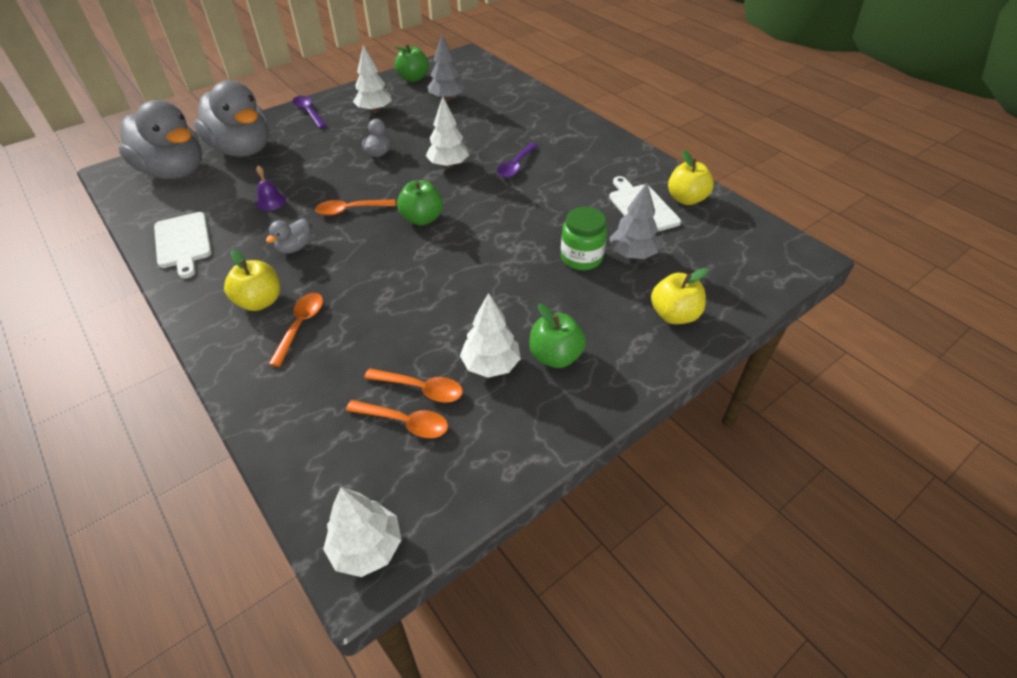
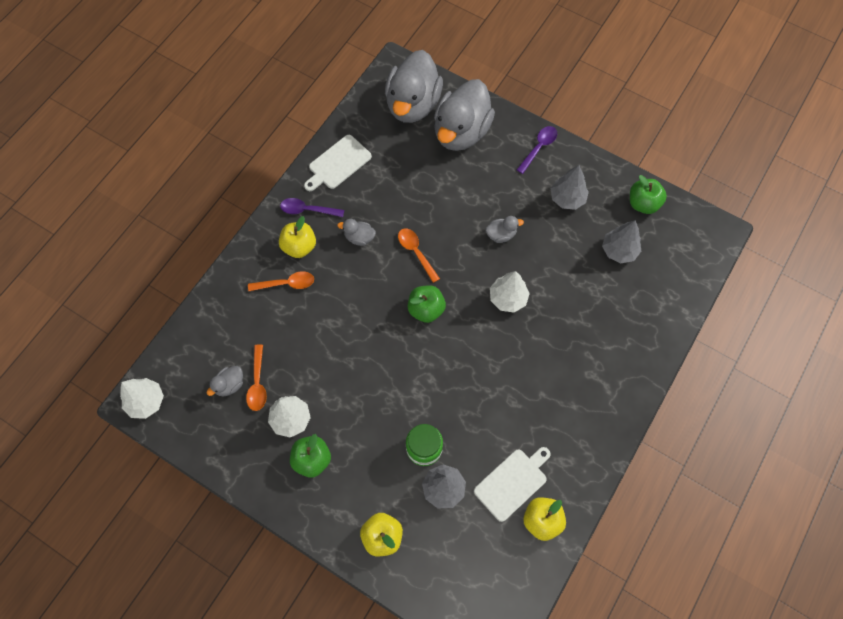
camera: 70 degrees right, 20 degrees up
(271, 201) = (404, 191): purple bell -> none
(374, 110) = (567, 198): white tree -> grey tree
(405, 422) = (229, 385): orange spoon -> grey duck
(516, 165) = (531, 355): purple spoon -> purple spoon (307, 210)

